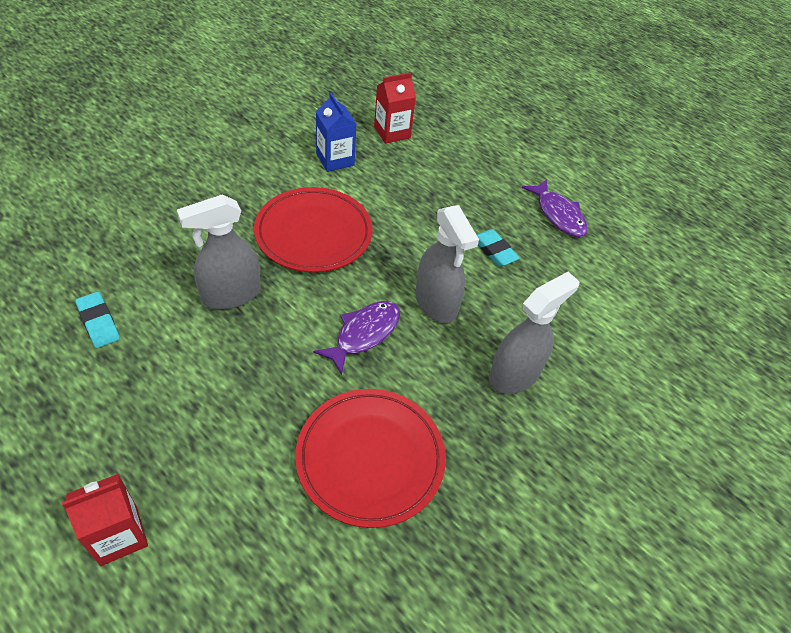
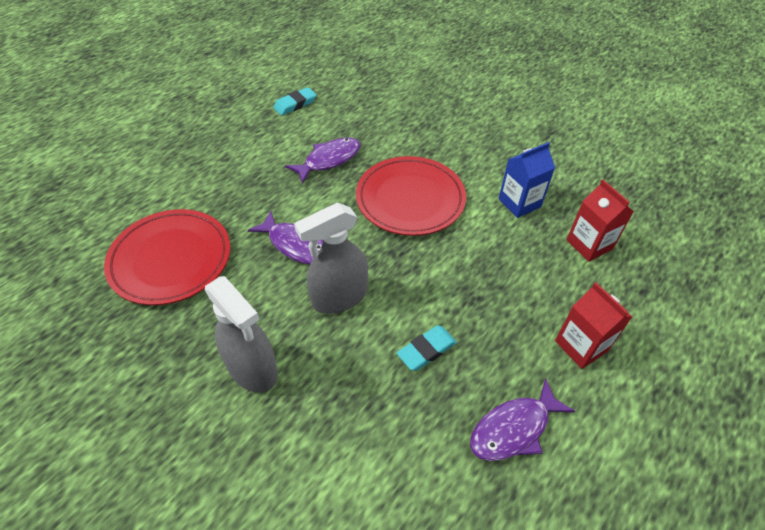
camera: 90 degrees right, 0 degrees up
(119, 535) = (134, 144): red carton -> red carton (581, 346)
(230, 295) = (329, 160): grey spray bottle -> purple fish

